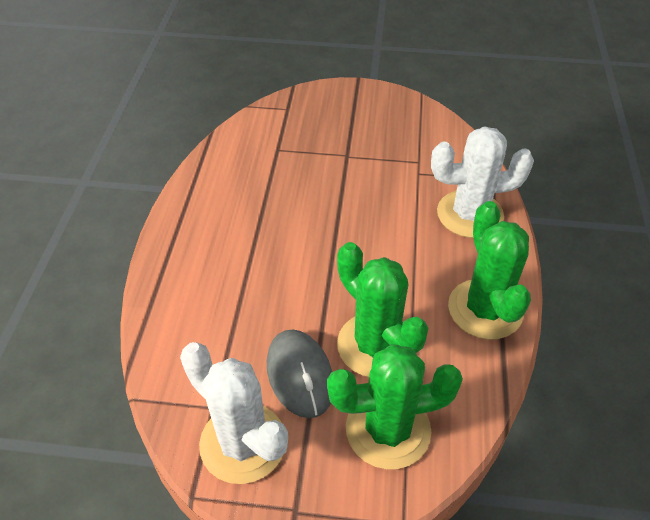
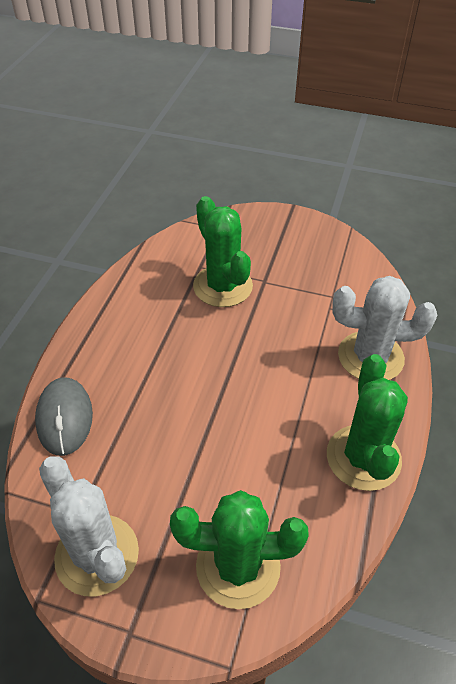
camera: 10 degrees right, 0 degrees up
(300, 375) = (167, 495): grey mouse -> grey mouse (65, 418)
(375, 345) = (246, 477): green cactus -> green cactus (222, 286)

